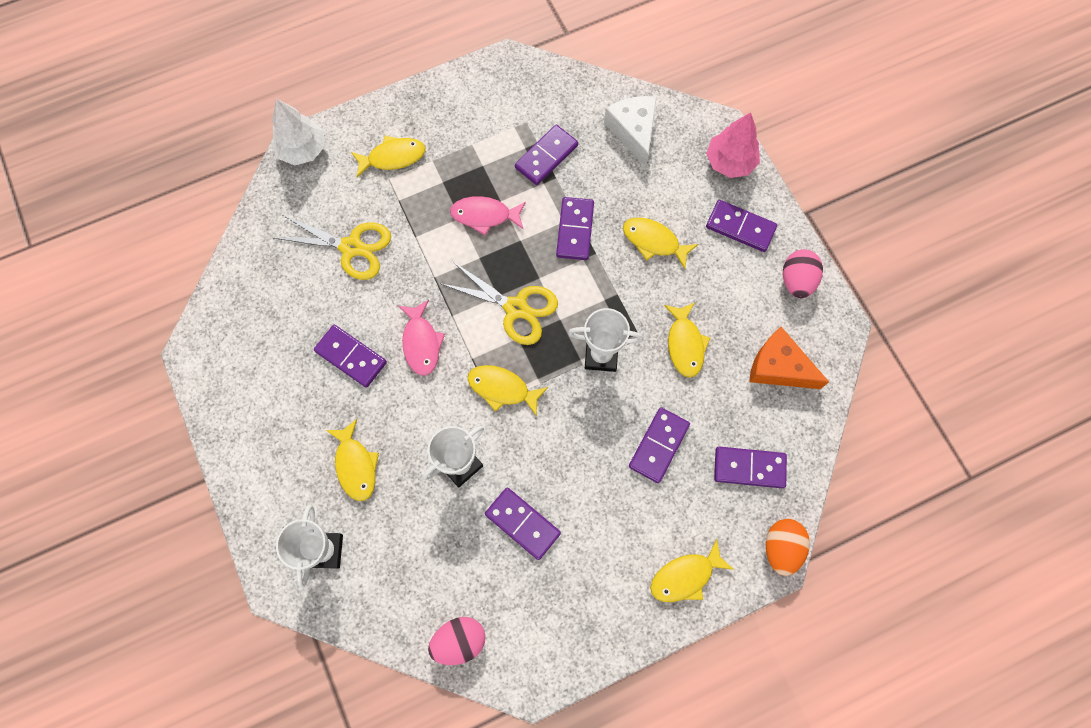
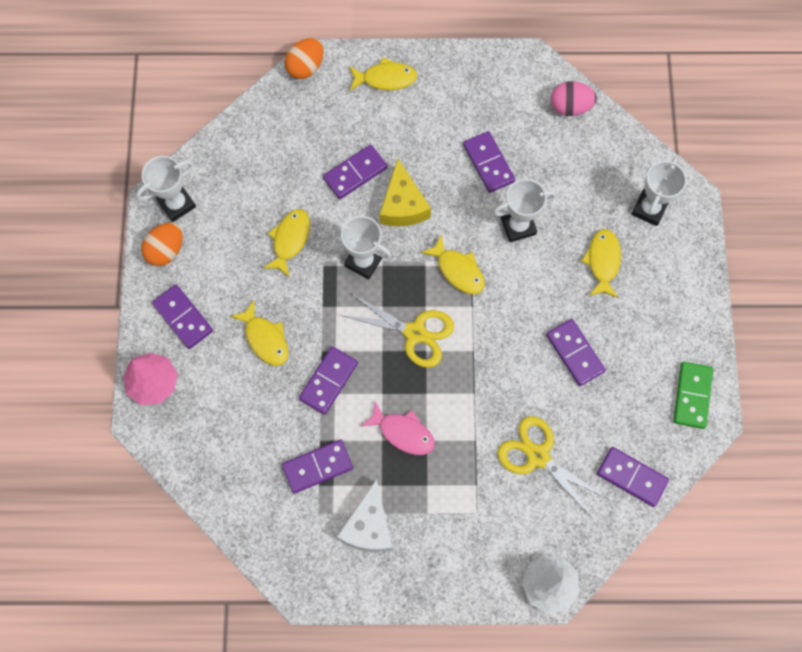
camera: 155 degrees left, 0 degrees up
(220, 365) = (692, 395): none -> green domino
(393, 157) = (463, 534): yellow fish -> none
(421, 343) = (509, 338): pink fish -> none
(516, 308) = (415, 333): yellow scissors -> yellow scissors turned 150 degrees clockwise
(591, 433) = (402, 205): none -> yellow cheese
(633, 131) = (222, 455): white cheese -> white cheese (368, 526)
(749, 468) = (295, 128): purple domino -> purple domino (632, 477)
(778, 367) = (226, 189): orange cheese -> none
(796, 281) = (166, 250): pink egg -> orange egg
(816, 330) = (177, 204): none -> white trophy

